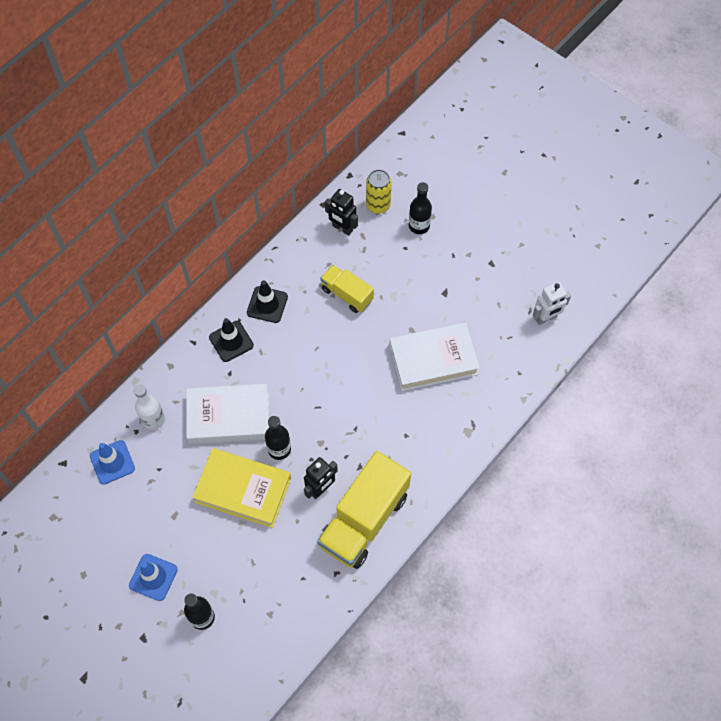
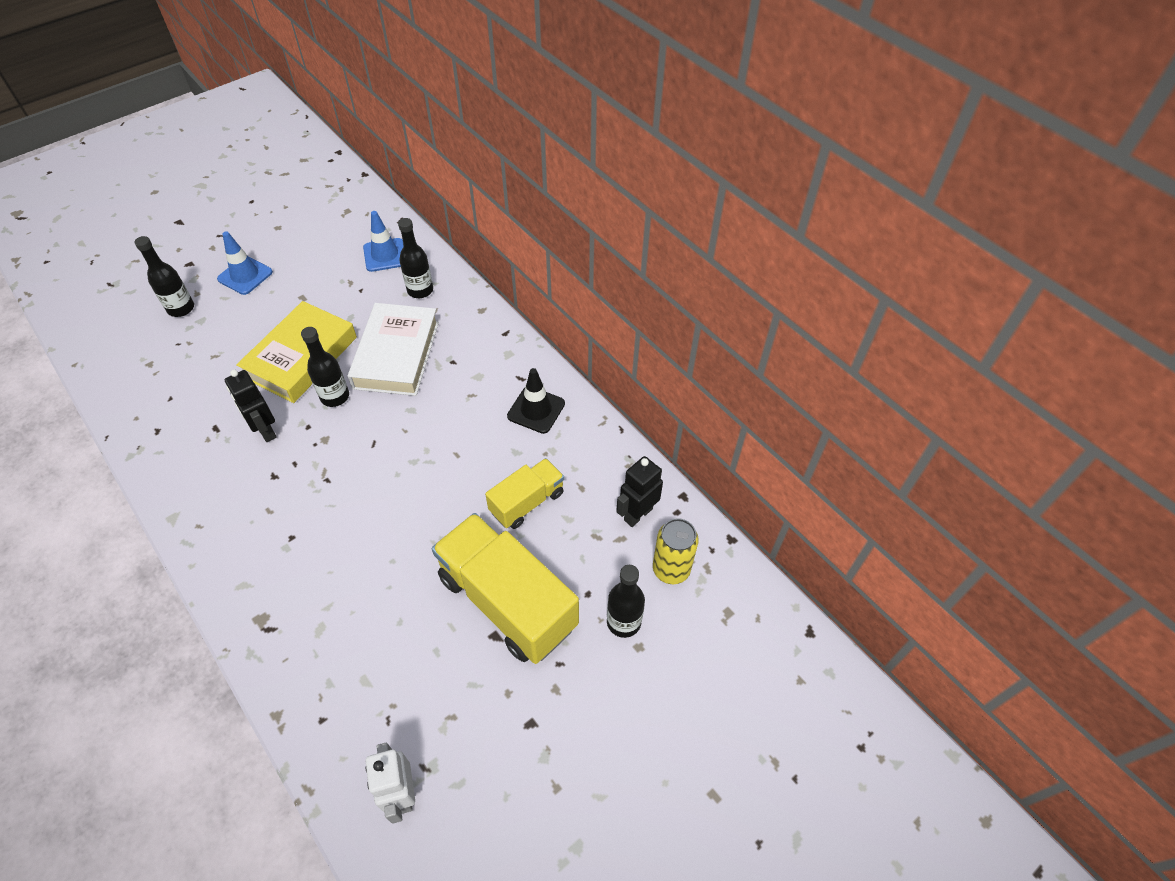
camera: 100 degrees right, 10 degrees down
(153, 419) = (420, 290): white bottle -> black bottle
(231, 341) = (495, 368): black traffic cone -> none
(364, 520) = (204, 469): yellow truck -> yellow truck (507, 601)
(433, 360) = (389, 595): white book -> none

